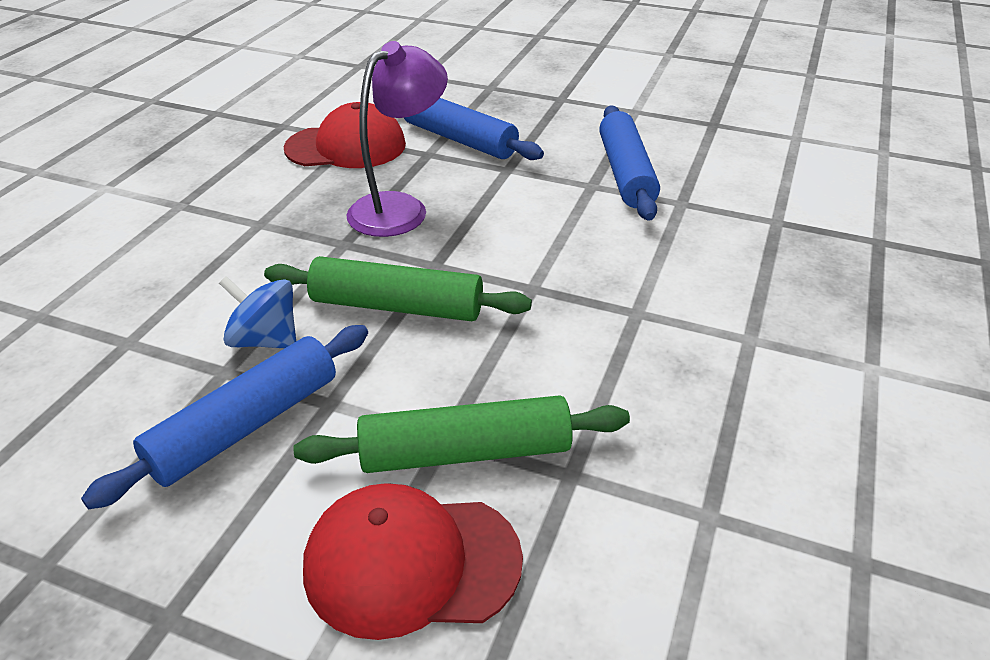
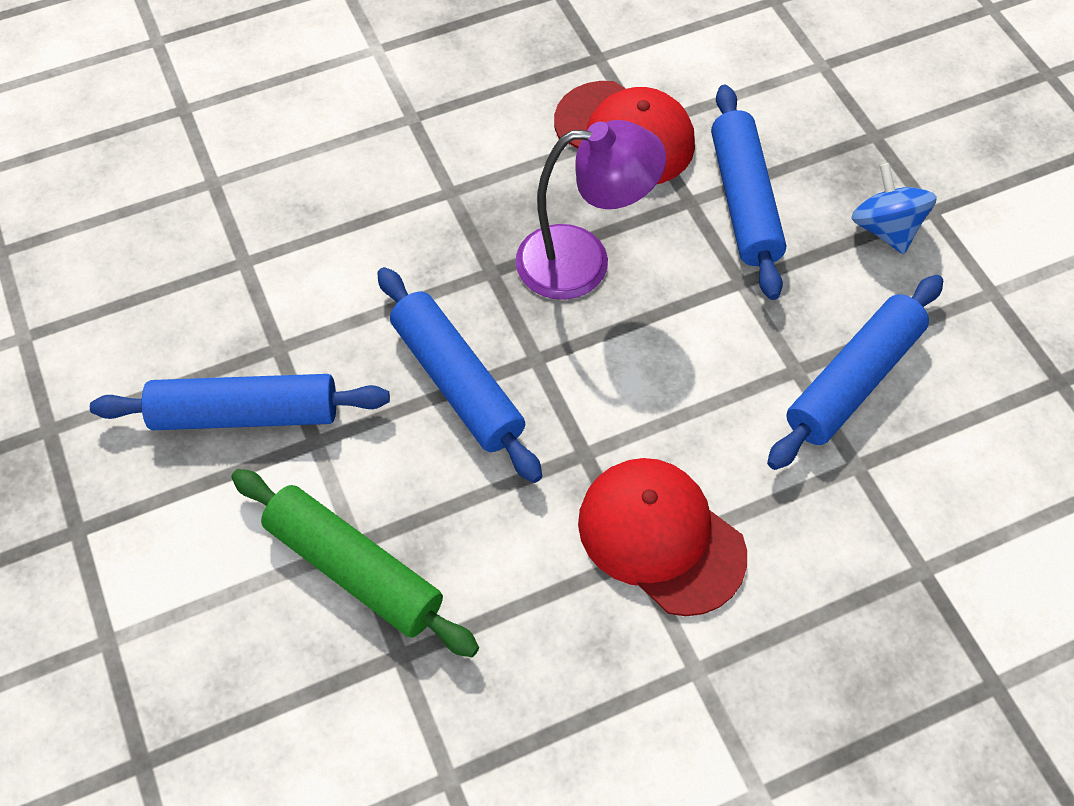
camera: 45 degrees right, 20 degrees up
(265, 340) = (332, 338): blue spinning top -> blue spinning top (885, 229)
(397, 306) = (457, 382): green rolling pin -> blue rolling pin
(411, 563) = (232, 623): red cap -> red cap (661, 537)

